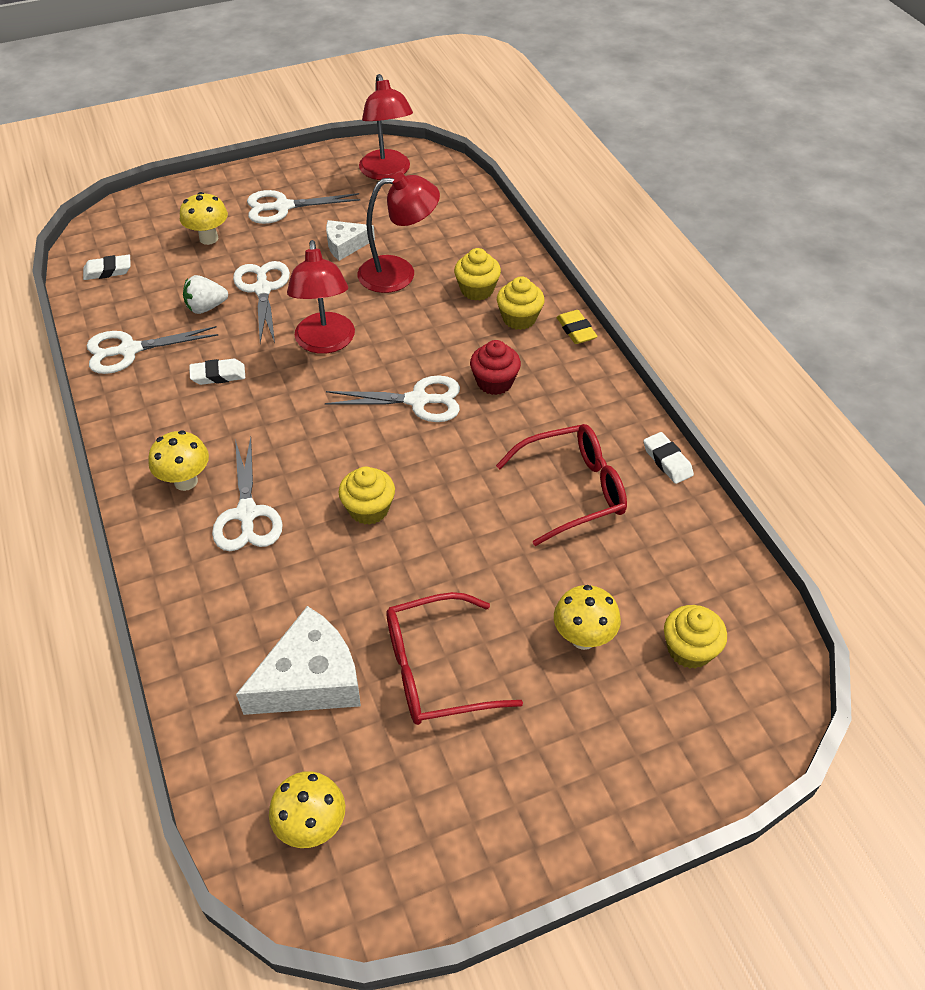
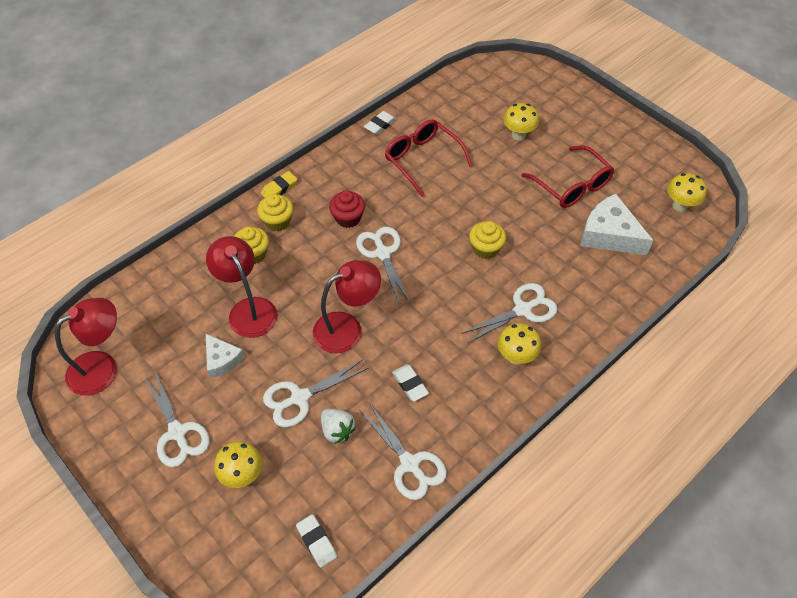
camera: 110 degrees left, 5 degrees up
(689, 649) = (502, 97): yellow cupcake -> none

